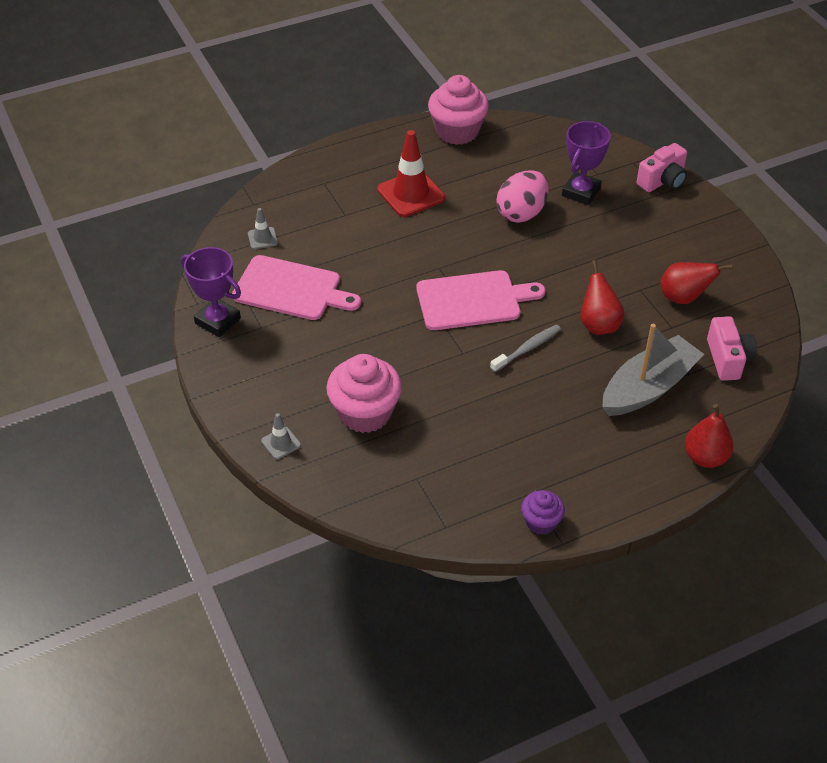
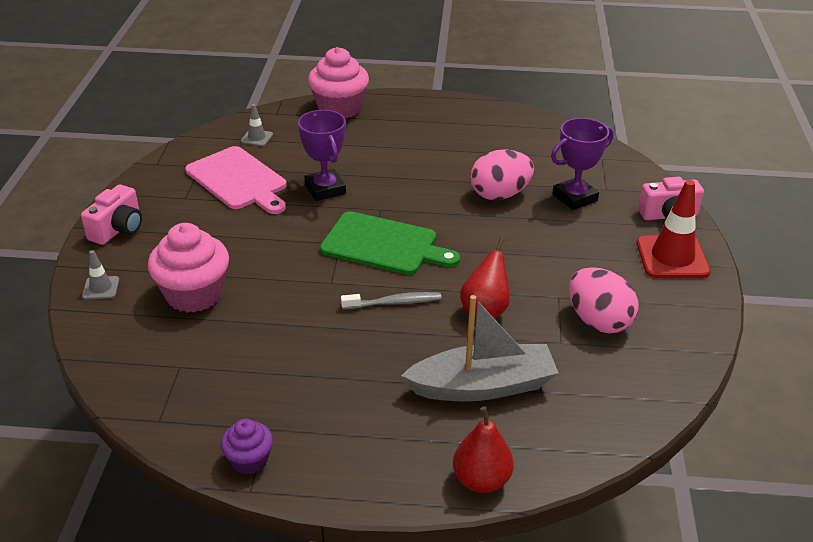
camera: 30 degrees right, 10 degrees down
(217, 321) = (157, 181): purple trophy -> purple trophy (325, 189)
(411, 194) = (413, 148): red traffic cone -> red traffic cone (672, 257)
(457, 131) = (502, 117): pink cupcake -> pink cupcake (339, 108)
(472, 300) = (383, 245): pink cutting board -> green cutting board
(683, 298) = (598, 321): red pear -> pink egg
(728, 359) = (596, 396): pink camera -> pink camera (118, 229)

